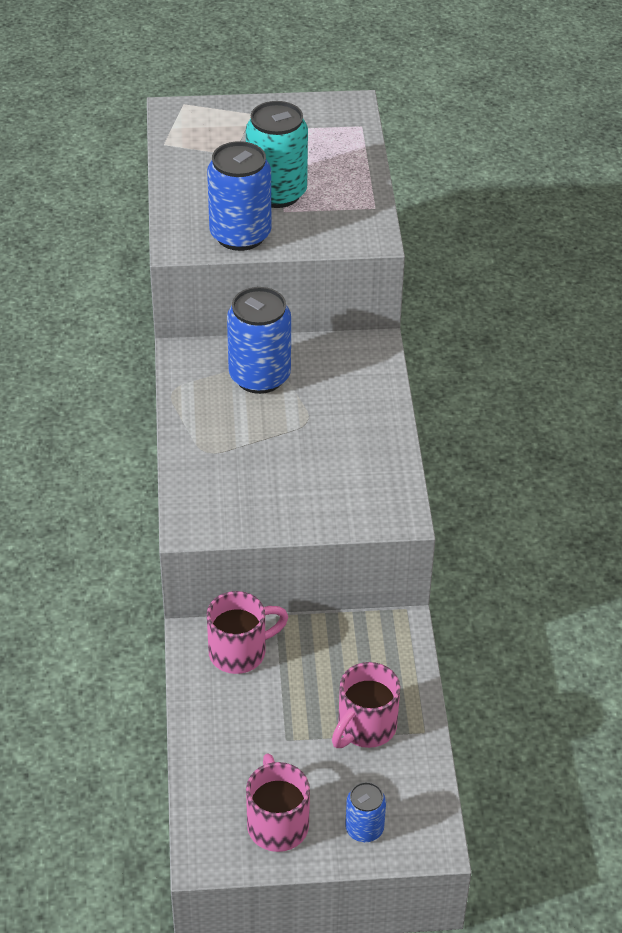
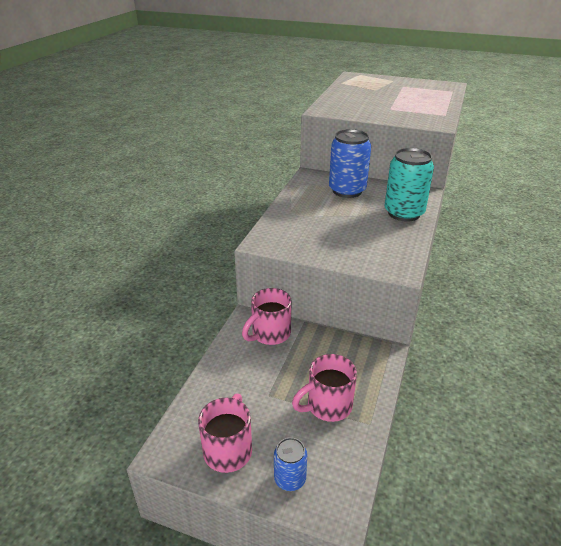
camera: 25 degrees right, 10 degrees down
(240, 235) = (359, 112): blue can -> none
(240, 652) = (270, 334): pink mug -> pink mug turned 135 degrees clockwise
(276, 193) = (390, 103): turquoise can -> turquoise can (404, 213)

